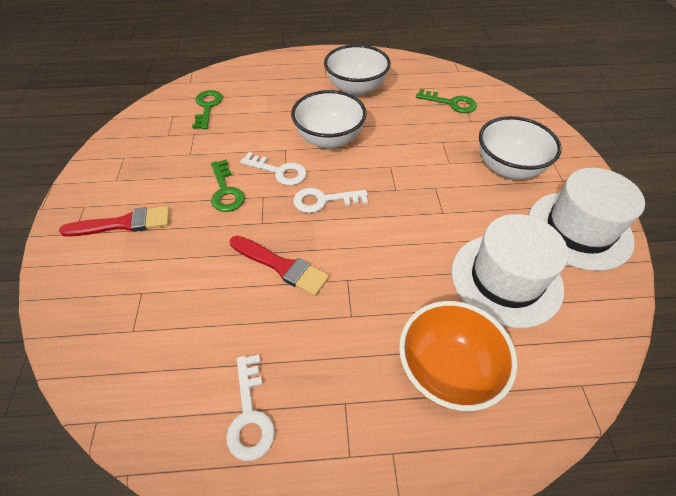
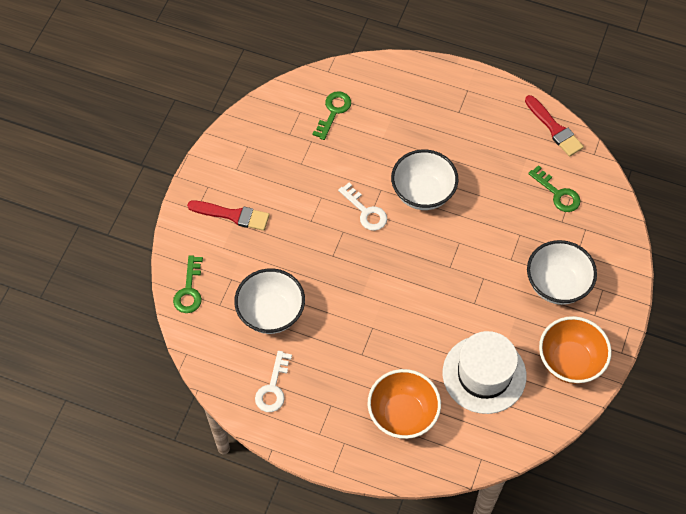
camera: 25 degrees right, 10 degrees up
(225, 191) = (316, 214): green key -> green key (189, 290)
(281, 266) = (332, 298): red brush -> red brush (554, 128)
(323, 200) = (388, 254): white key -> none
(356, 89) = (479, 140): white bowl -> white bowl (271, 313)
(579, 229) = (570, 361): white hat -> orange bowl

